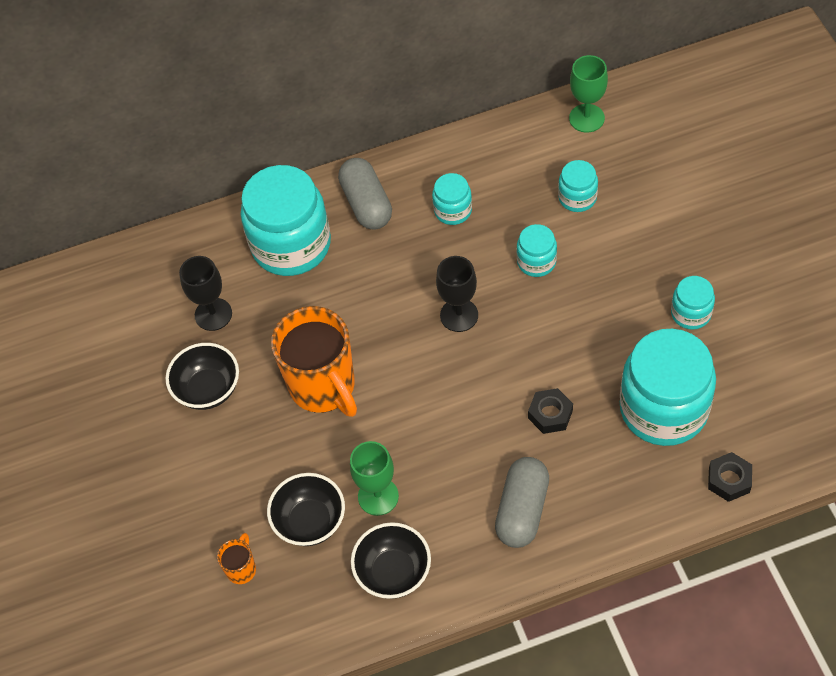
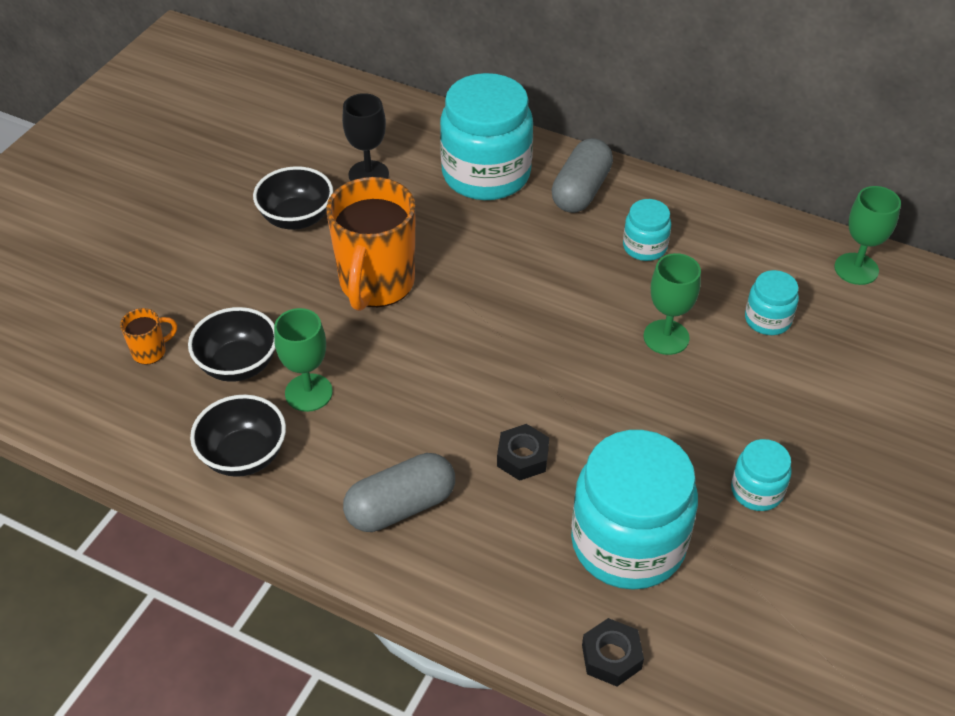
camera: 40 degrees right, 10 degrees down
(459, 315) = (547, 322): black goblet -> none
(536, 262) = (666, 337): turquoise jar -> green goblet

